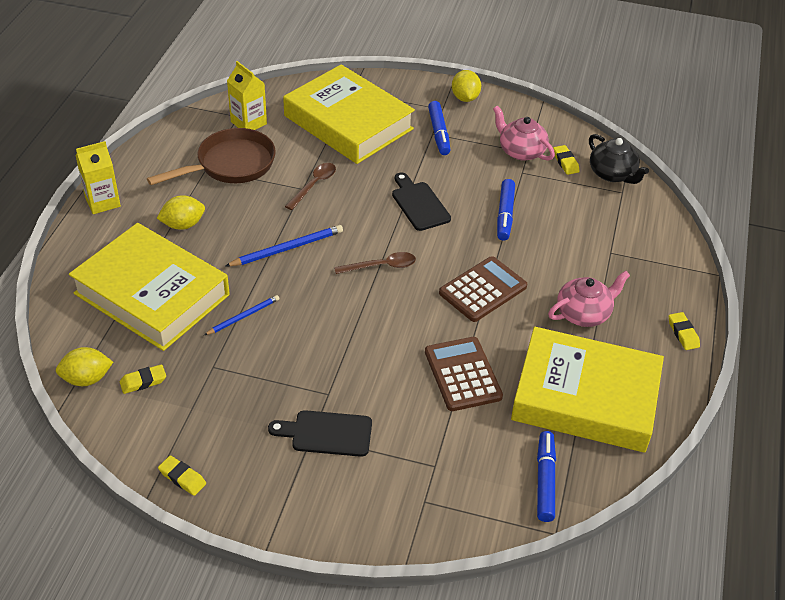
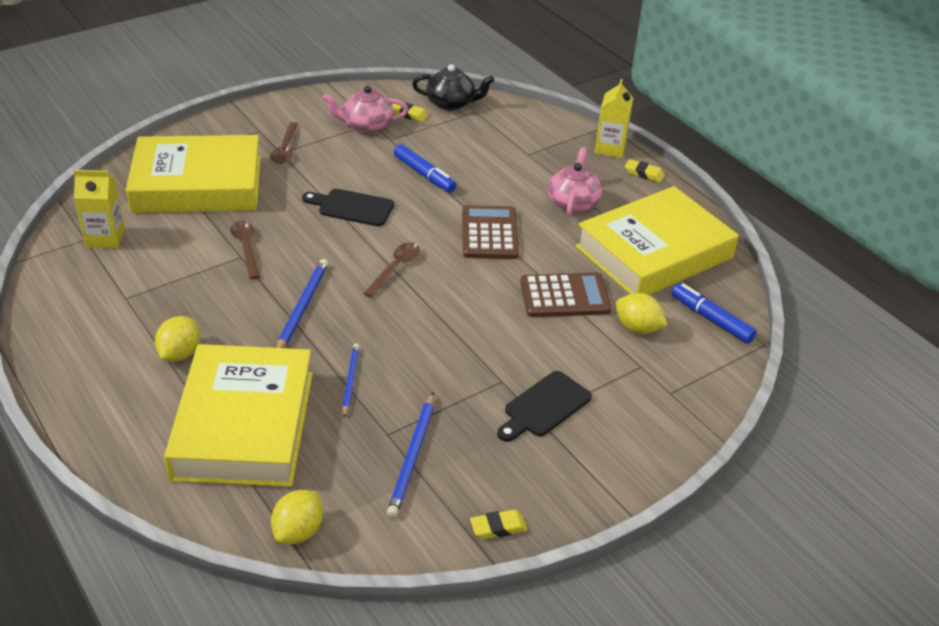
camera: 50 degrees left, 5 degrees down
(102, 202) = (66, 391): yellow carton -> yellow carton (610, 148)
(143, 382) = (350, 492): yellow eraser -> none
(152, 294) = (244, 425): yellow book -> yellow book turned 75 degrees counterclockwise
(204, 392) = (412, 457): none -> blue pencil
(230, 165) = (144, 280): brown pan -> none
(438, 133) = (285, 149): blue marker -> brown spoon
(463, 374) = (565, 296): brown calculator -> brown calculator turned 150 degrees clockwise
(465, 98) = (264, 112): yellow lemon -> yellow lemon (638, 328)

